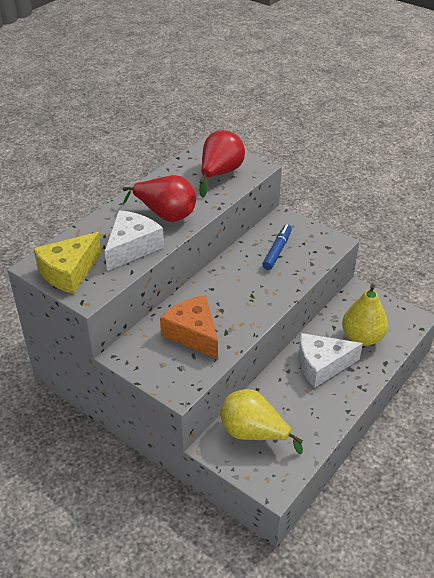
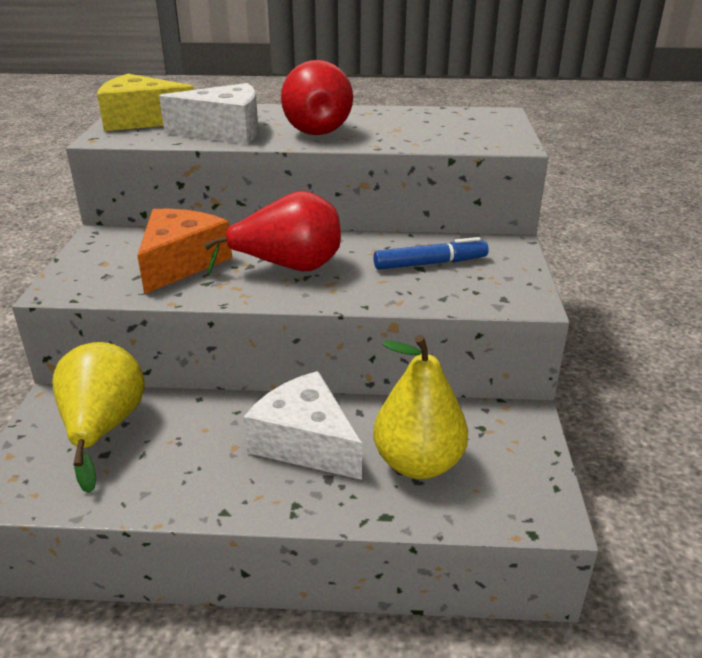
camera: 55 degrees right, 10 degrees down
(220, 173) = (453, 130): red pear -> red pear (288, 267)

